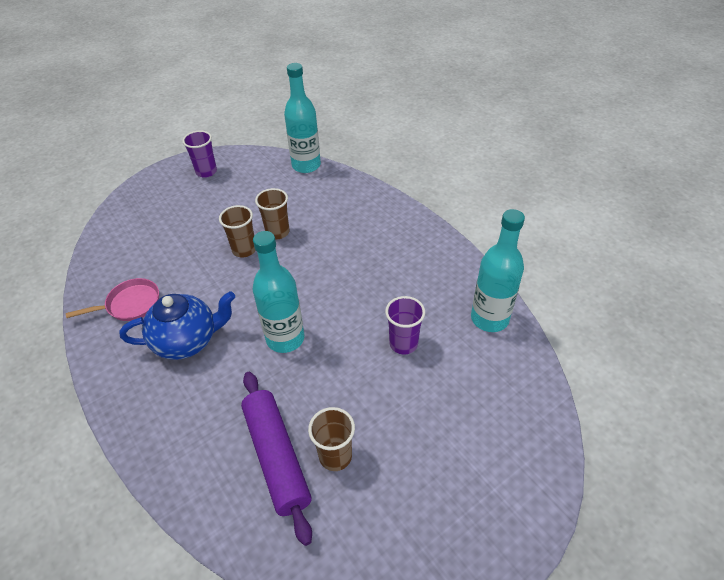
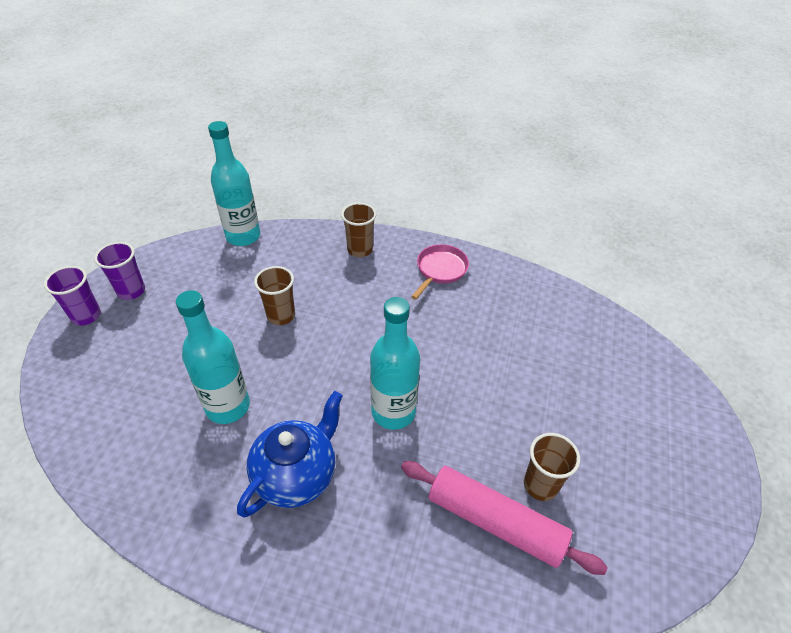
camera: 40 degrees left, 0 degrees up
(130, 304) = (187, 479): pink pan -> pink pan (440, 270)
(244, 250) = (263, 351): brown cup -> brown cup (360, 250)
(276, 457) = (495, 522): purple rolling pin -> pink rolling pin
(403, 344) = (497, 355): purple cup -> purple cup (86, 316)
(489, 319) = (540, 296): turquoise bottle -> turquoise bottle (228, 406)

